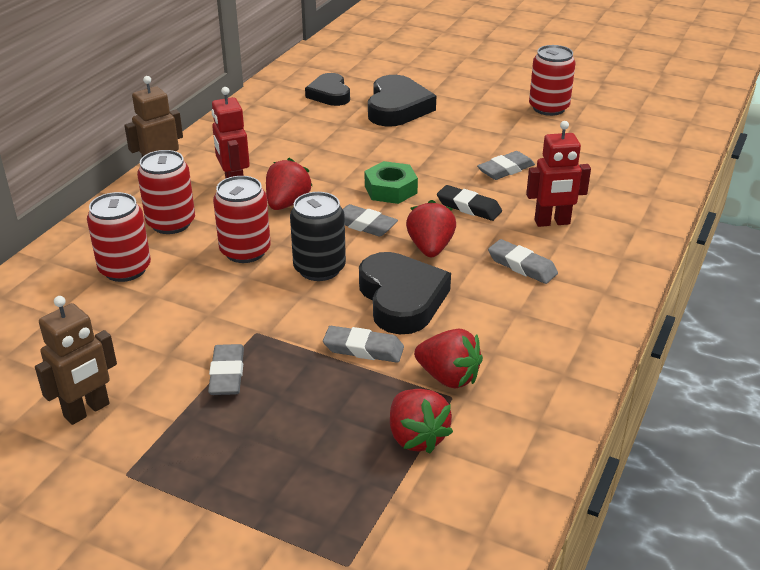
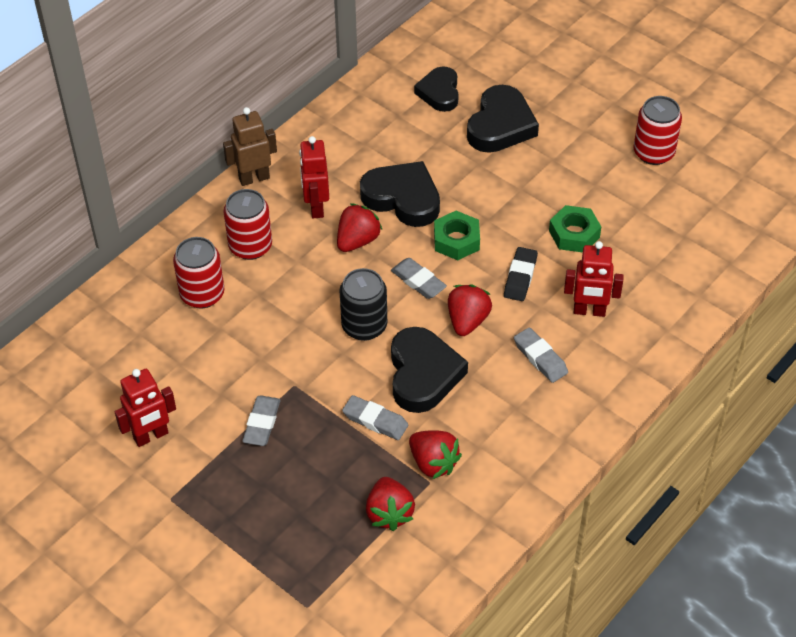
camera: 15 degrees right, 15 degrees up
(87, 411) = (151, 436): brown robot -> red robot
(245, 251) = (306, 293): red can -> none
(322, 167) = (402, 198): none -> black heart
(469, 207) = (520, 277): black eraser -> black eraser turned 60 degrees clockwise
(505, 169) = (574, 234): grey eraser -> green nut

